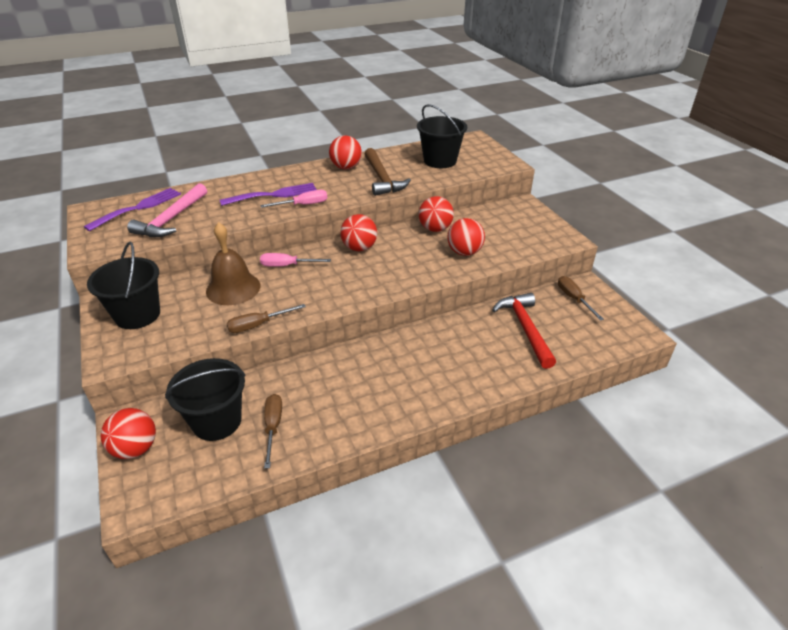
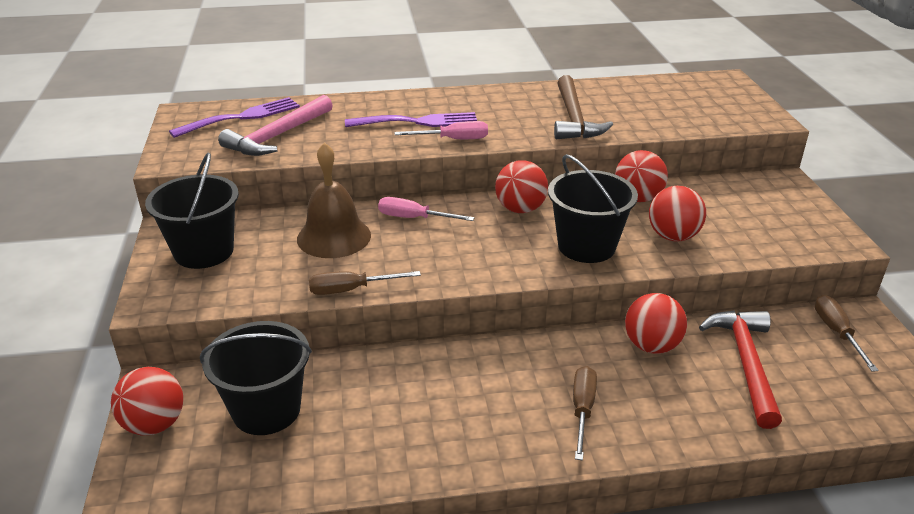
camera: 15 degrees right, 5 degrees down
(273, 427) = (338, 433): brown screwdriver -> brown screwdriver (582, 410)
(346, 167) = (527, 98): red ball -> red ball (651, 346)
(440, 161) = (665, 104): black bucket -> black bucket (586, 246)

